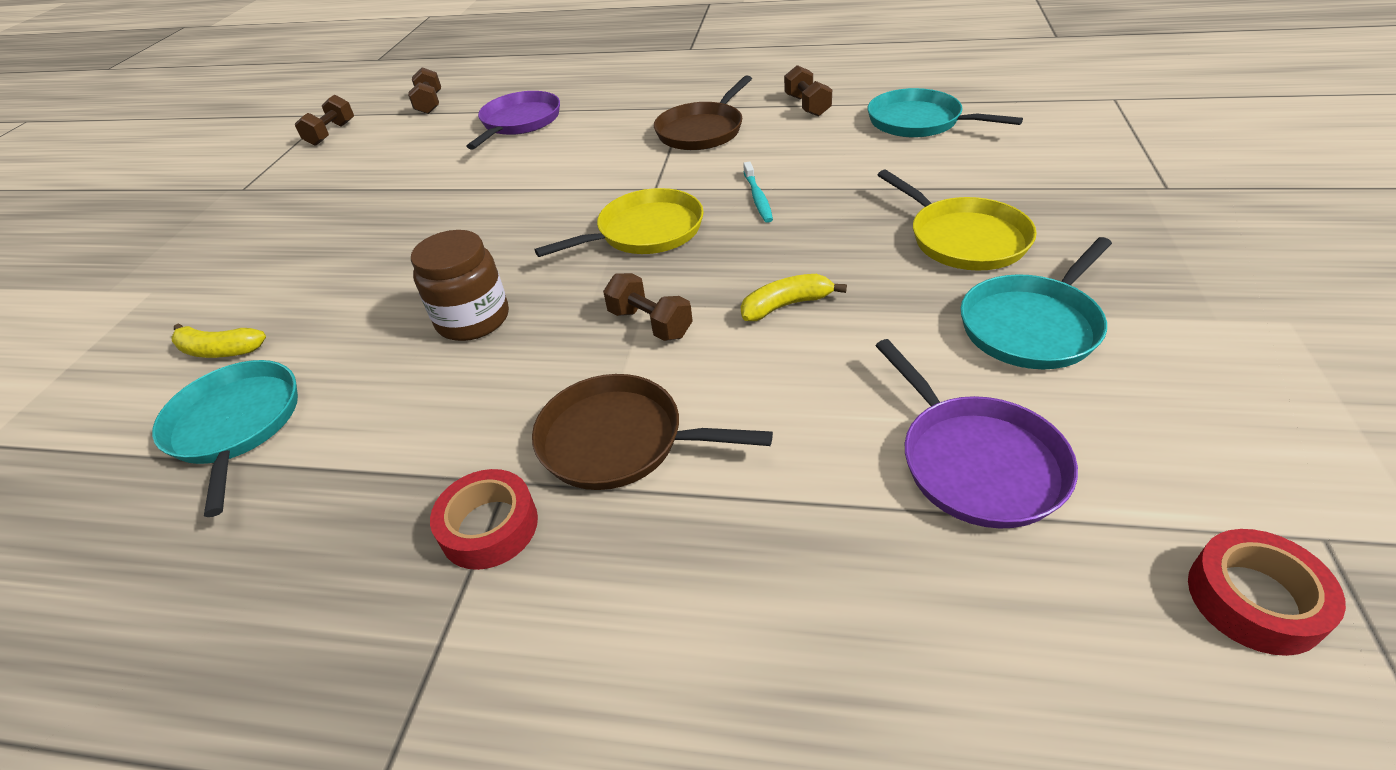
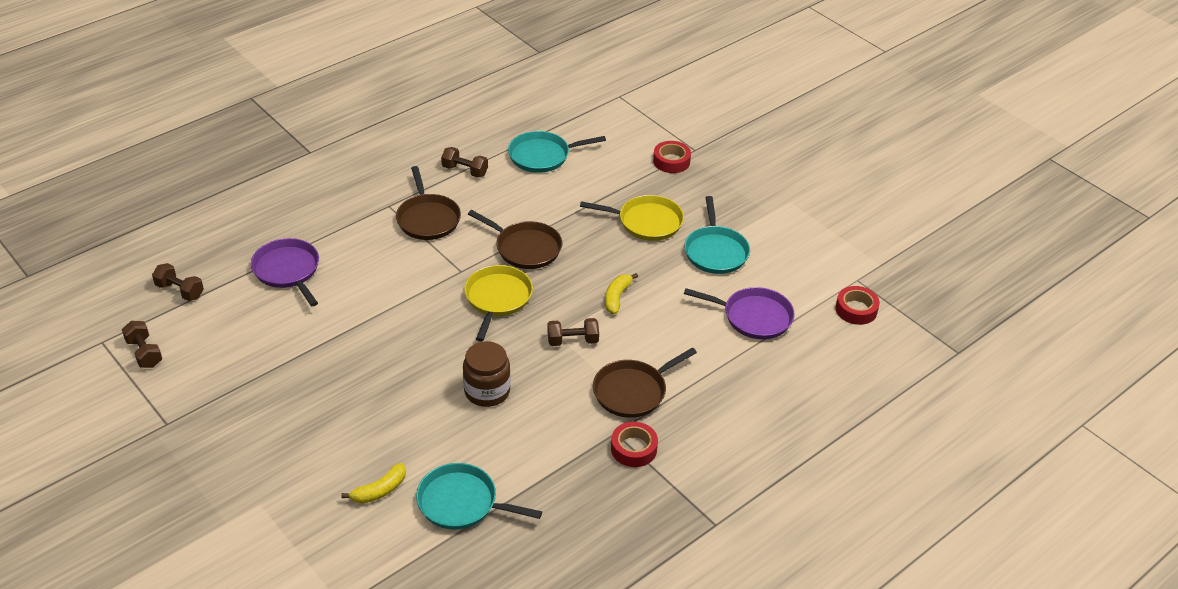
camera: 55 degrees left, 0 degrees up
(758, 198) = (525, 248): turquoise toothbrush -> brown pan
(1105, 187) = (671, 161): none -> red tape

